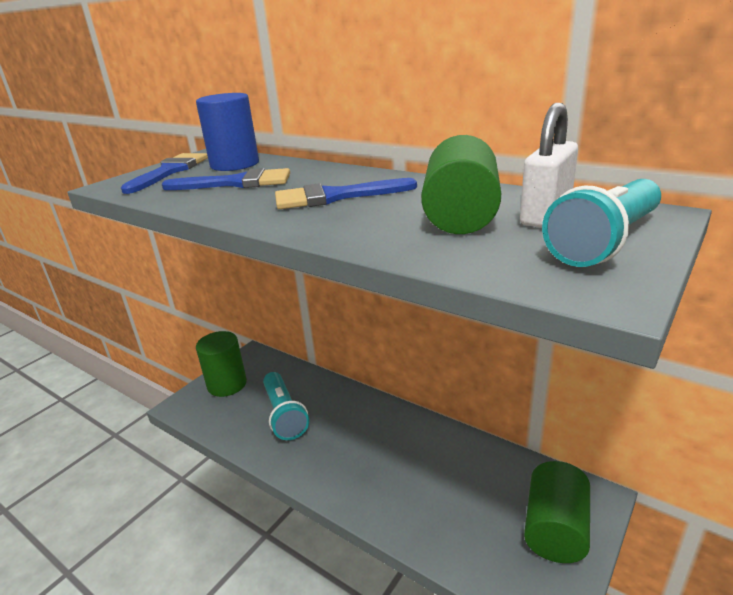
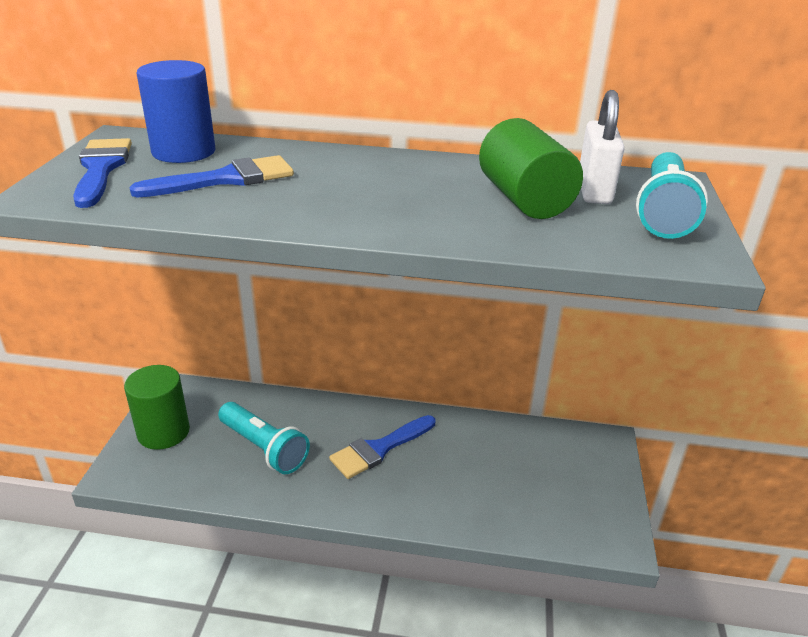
camera: 30 degrees left, 5 degrees up
(335, 197) = (372, 188): blue brush -> blue brush (379, 449)
(555, 529) = (589, 478): green cylinder -> none

